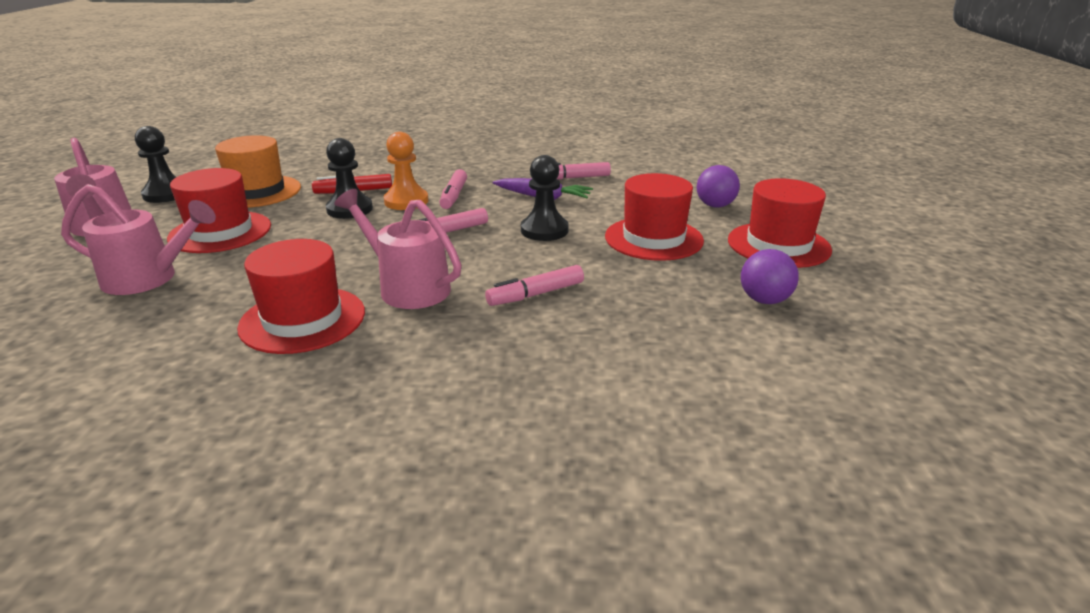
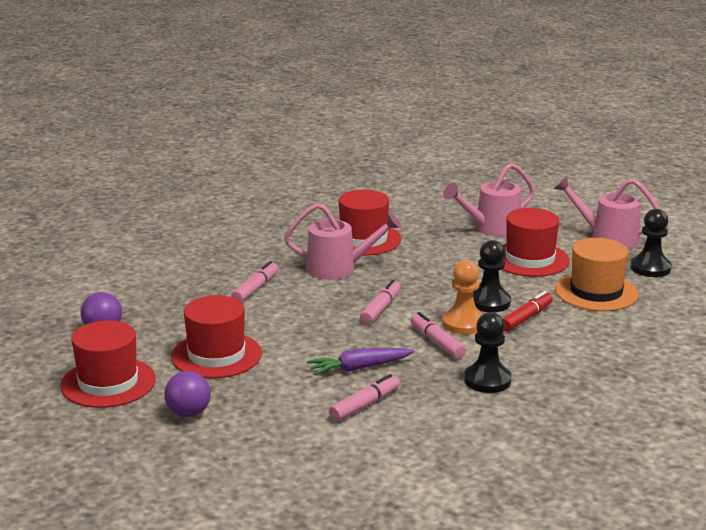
camera: 145 degrees right, 5 degrees down
(544, 230) = (311, 334): black pawn -> black pawn (487, 380)

